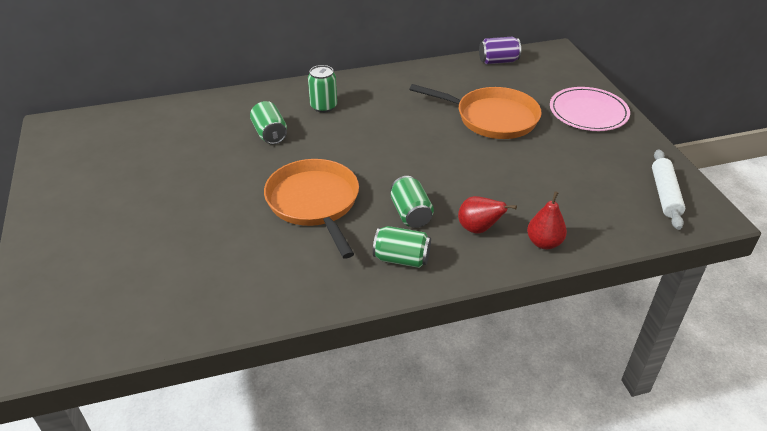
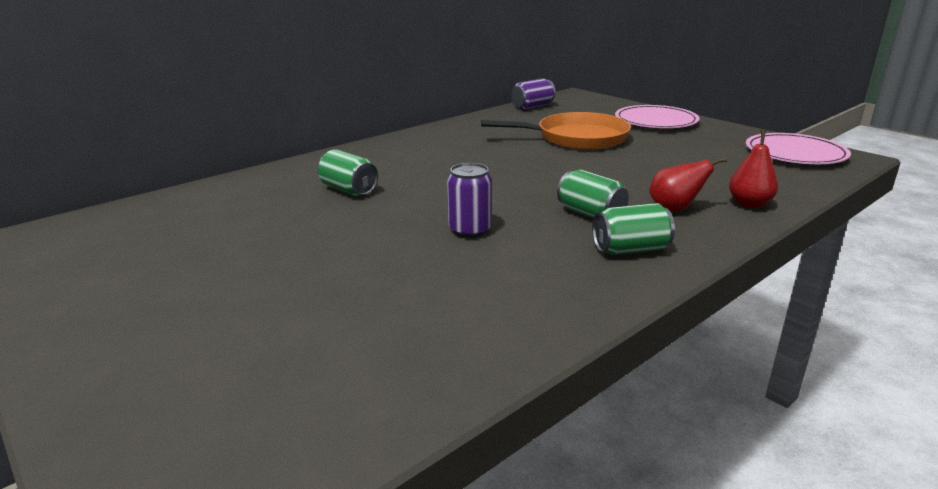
camera: 25 degrees left, 15 degrees down
(314, 202) = (470, 230): orange pan -> purple can
(323, 106) = (390, 160): green can -> none
(665, 194) = (795, 153): white rolling pin -> pink plate

